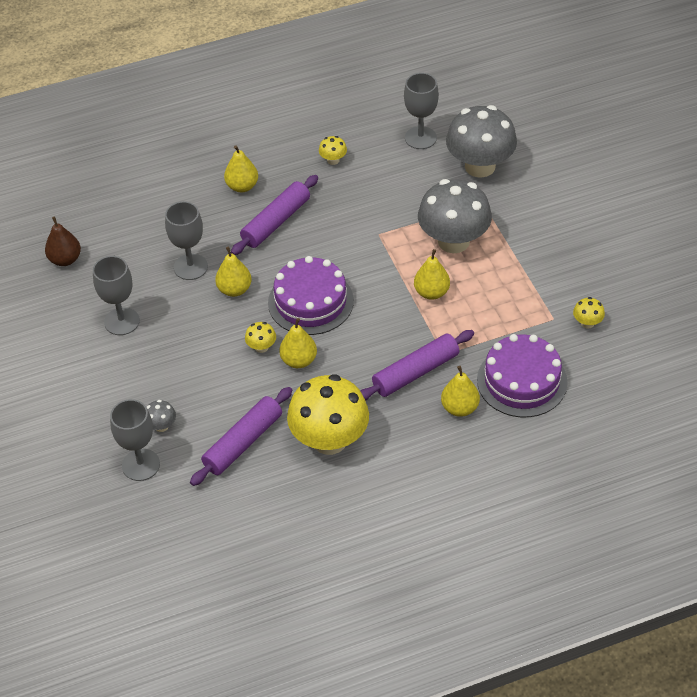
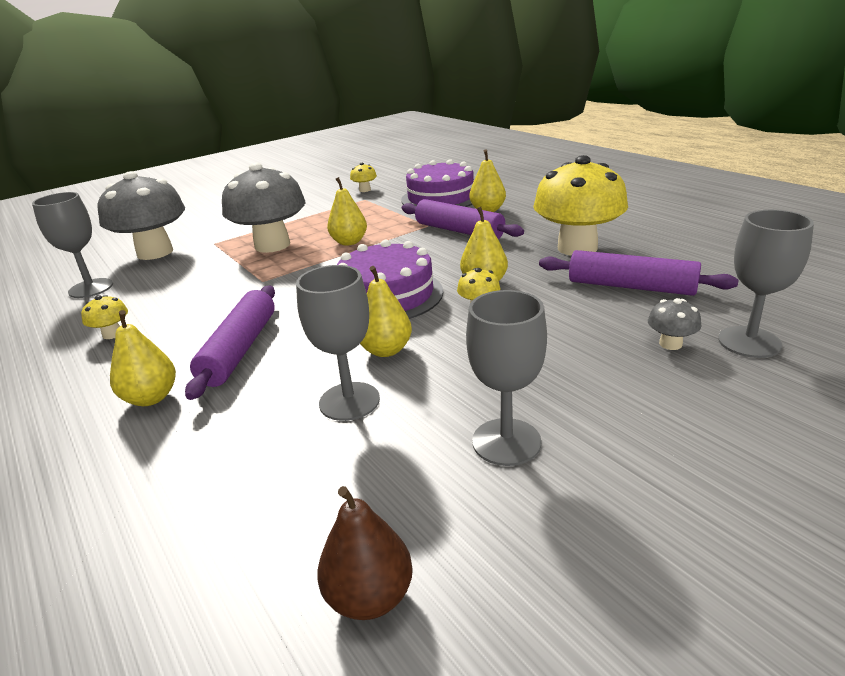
camera: 105 degrees left, 20 degrees down
(276, 222) = (239, 349): purple rolling pin -> purple rolling pin turned 75 degrees clockwise

